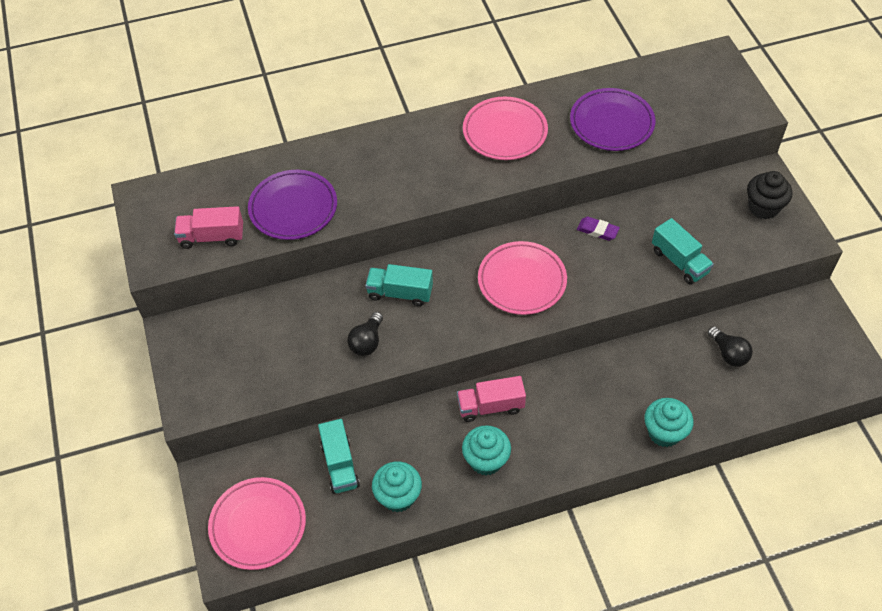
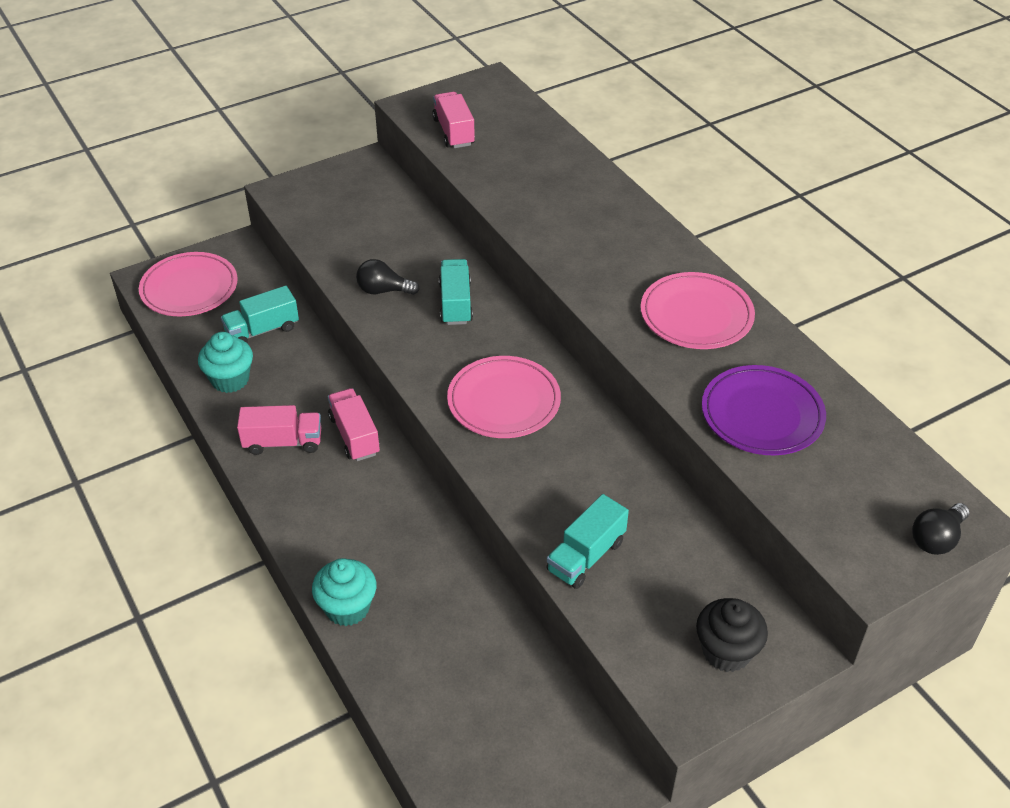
camera: 75 degrees right, 10 degrees down
(293, 208) = (510, 175): purple plate -> none
(486, 460) = (283, 442): turquoise cupcake -> pink truck
(597, 231) = (609, 463): purple eraser -> none
(728, 353) = (488, 671): black light bulb -> black light bulb (936, 539)

